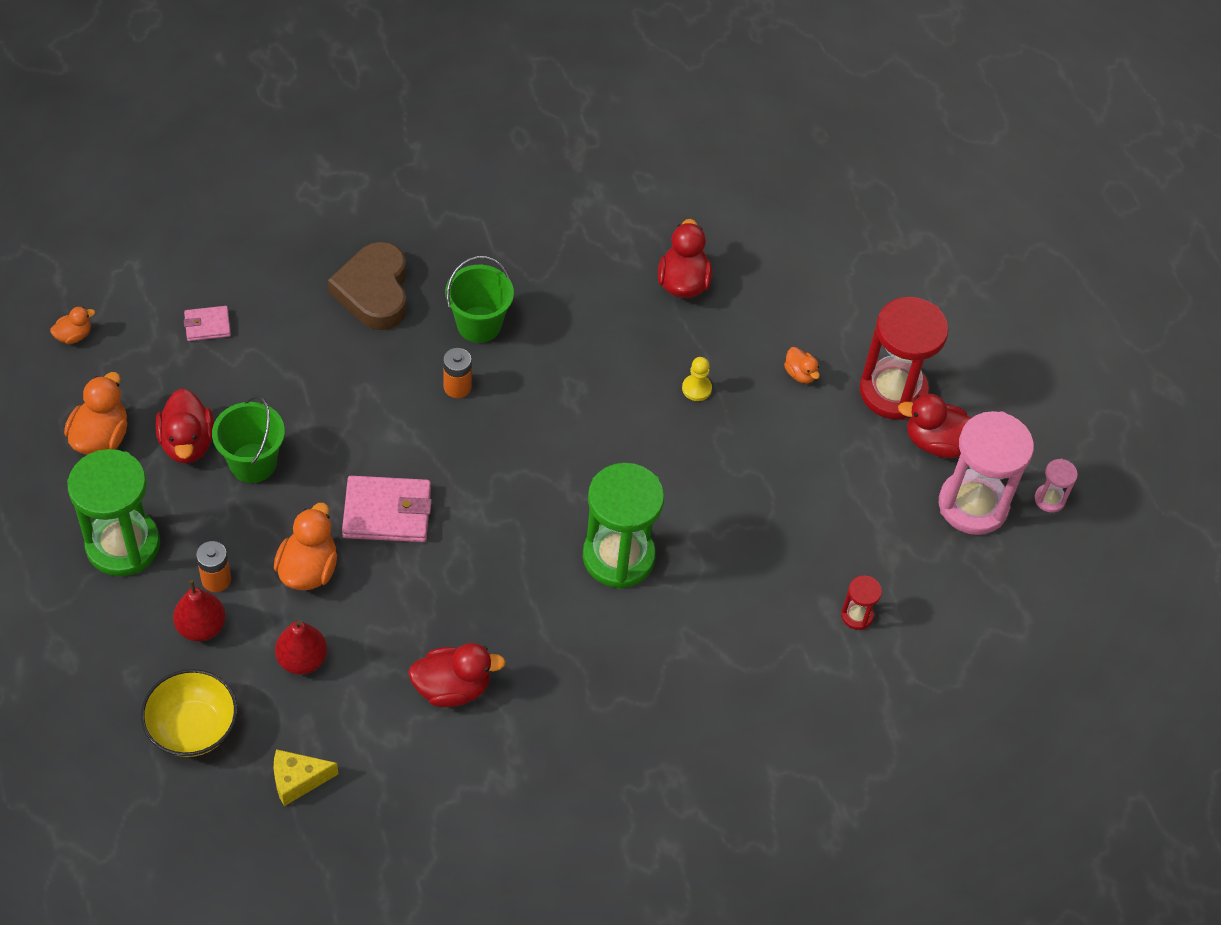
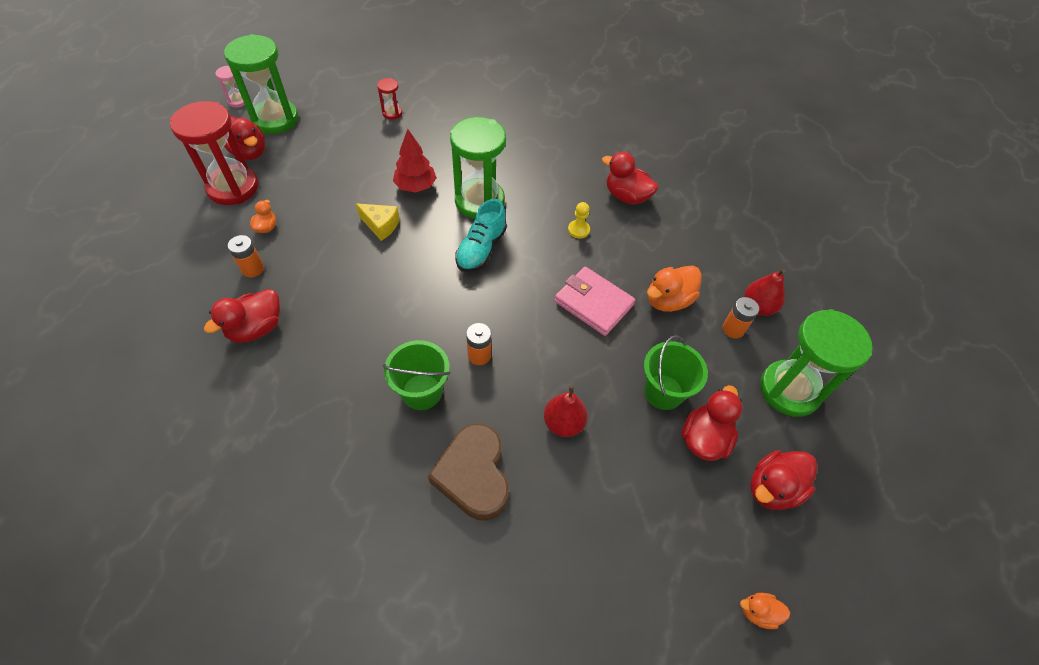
camera: 140 degrees left, 0 degrees up
(101, 437) = (772, 488): orange duck -> red duck
(193, 728) = (789, 258): yellow bowl -> none
(207, 325) = (631, 538): pink wallet -> none
(298, 780) = (740, 203): yellow cheese -> yellow cheese (381, 225)
(302, 660) = (703, 255): red pear -> red pear (563, 423)
(374, 292) = (473, 475): brown heart -> brown heart turned 135 degrees clockwise
(559, 497) = (481, 249): none -> turquoise shoe
(696, 388) = (334, 257): yellow pawn -> yellow pawn (578, 230)
(709, 527) = (416, 186): none -> red tree
(756, 327) = (253, 269): none -> orange battery
(973, 505) = (275, 119): pink hourglass -> green hourglass

